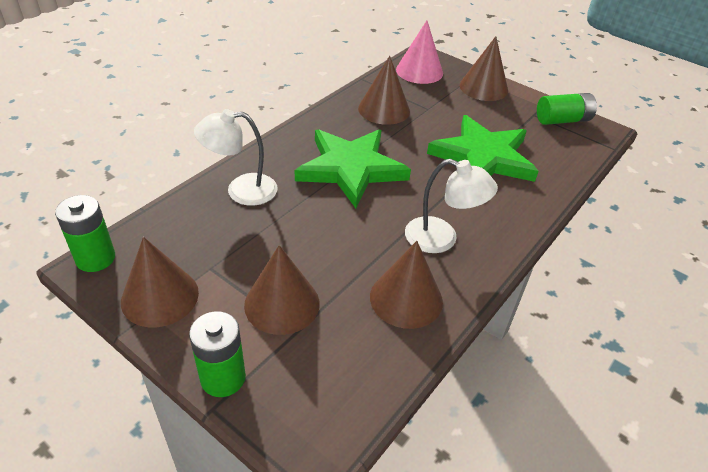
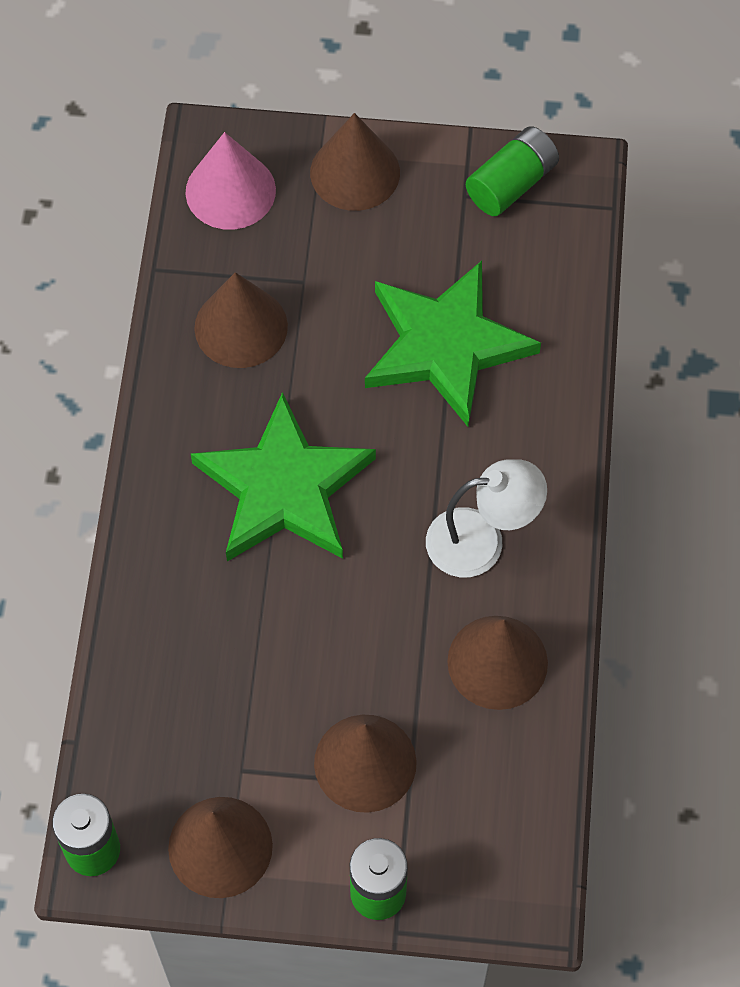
camera: 30 degrees left, 20 degrees up
(241, 190) = (171, 625): white lamp -> none

